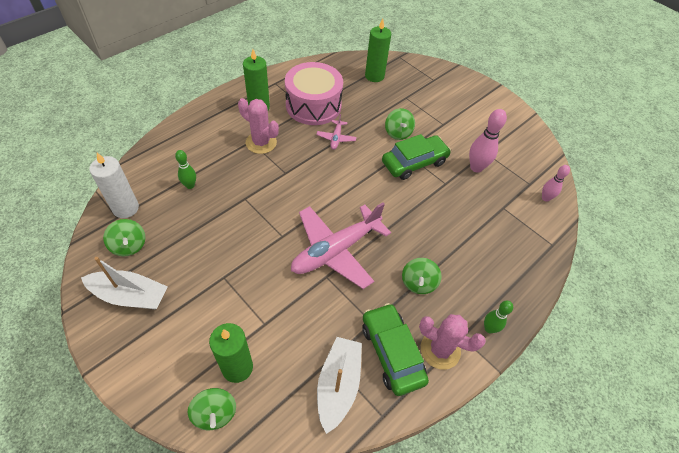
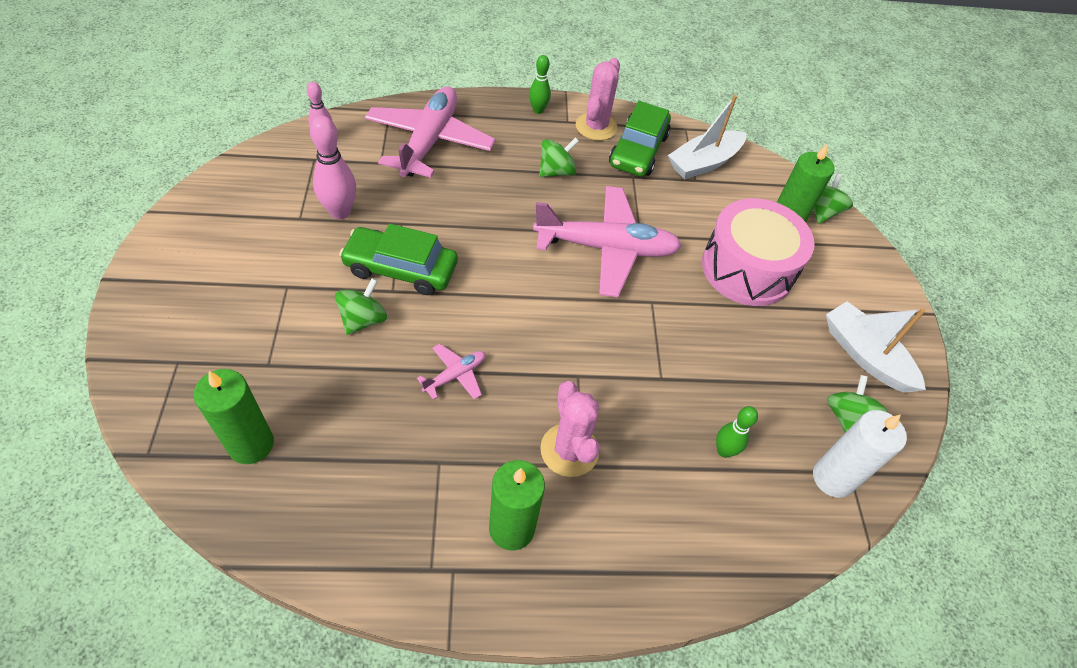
camera: 140 degrees left, 0 degrees up
(313, 105) = (421, 461): pink drum -> pink drum (747, 268)
(440, 350) = (596, 127): pink cactus -> pink cactus turned 45 degrees clockwise
(504, 242) = (429, 141): none -> pink plane

